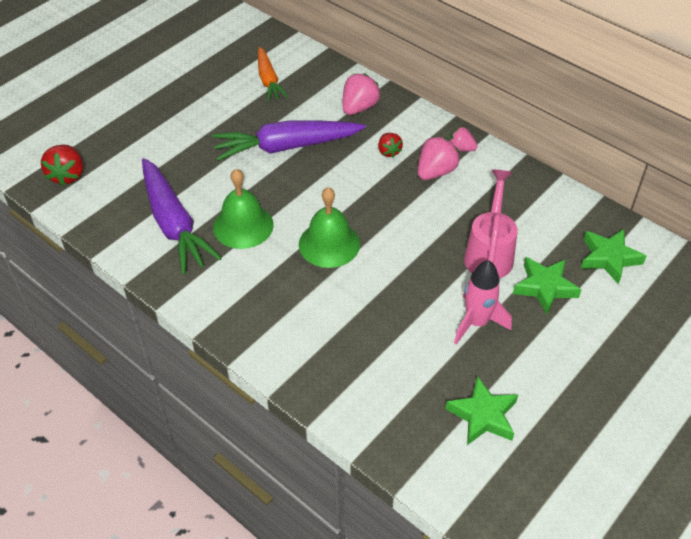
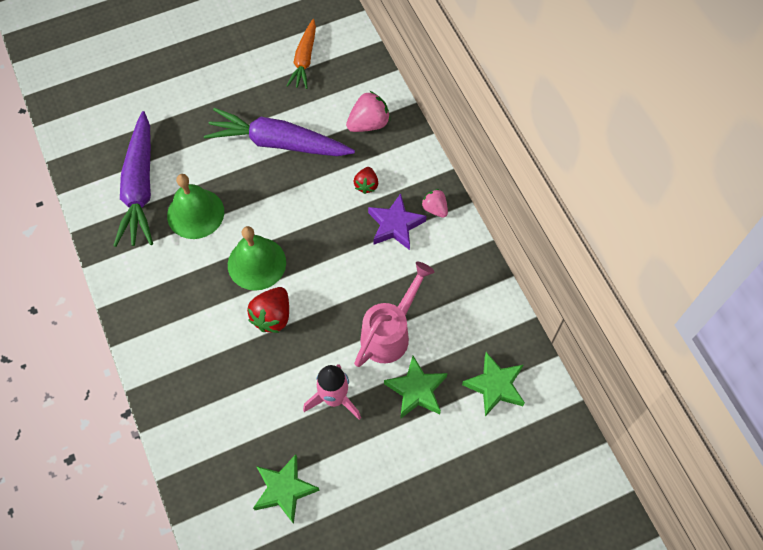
camera: 25 degrees right, 15 degrees up
(67, 175) = (80, 100): red strawberry -> red strawberry (272, 316)
(435, 172) = (395, 225): pink strawberry -> purple star

